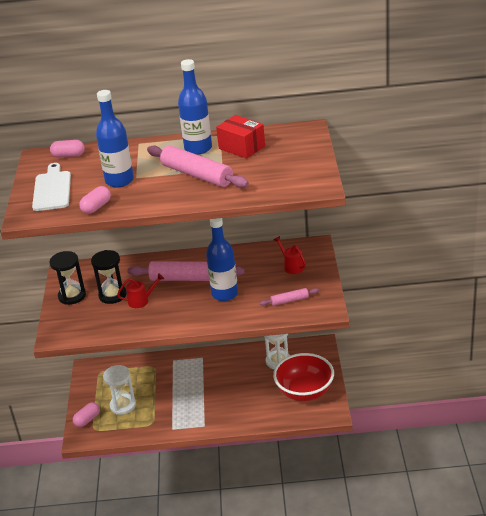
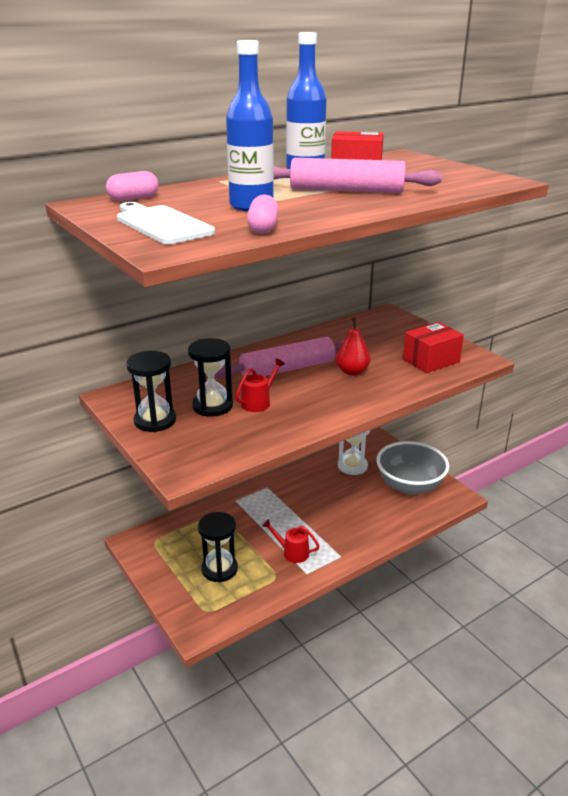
camera: 35 degrees left, 5 degrees down
(87, 420) = (187, 603): pink capsule -> none
(123, 405) = (219, 569): white hourglass -> black hourglass
(225, 294) = (352, 372): blue bottle -> red pear
(289, 300) = (431, 360): pink rolling pin -> red box
(292, 266) = (390, 333): red watering can -> red watering can (292, 552)
(304, 392) = (409, 485): red bowl -> grey bowl

